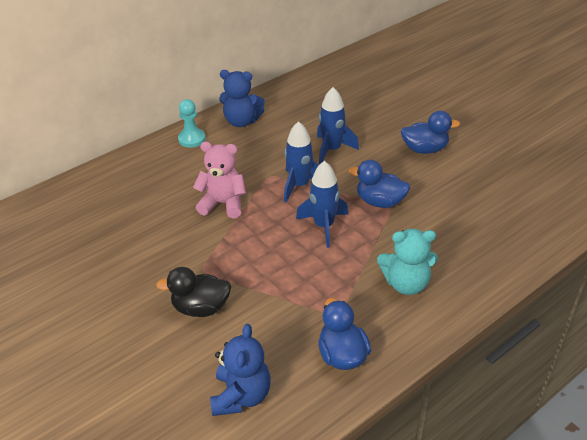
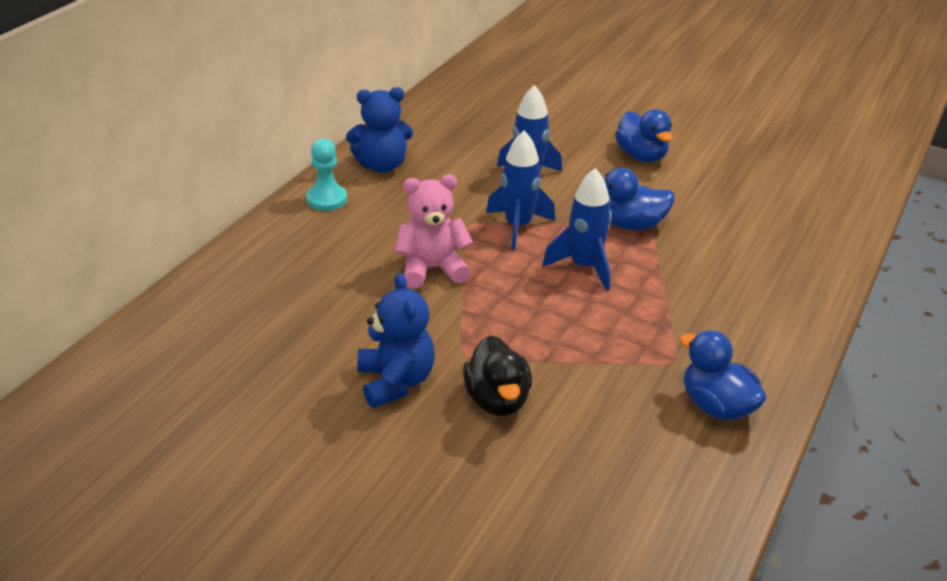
camera: 25 degrees left, 5 degrees down
(201, 308) = (497, 400): black duck -> black duck turned 75 degrees counterclockwise
(241, 396) = (629, 488): blue teddy bear -> blue teddy bear (395, 382)
(406, 283) = (731, 308): turquoise teddy bear -> none
(425, 149) = (641, 156): blue duck -> blue duck turned 90 degrees clockwise

